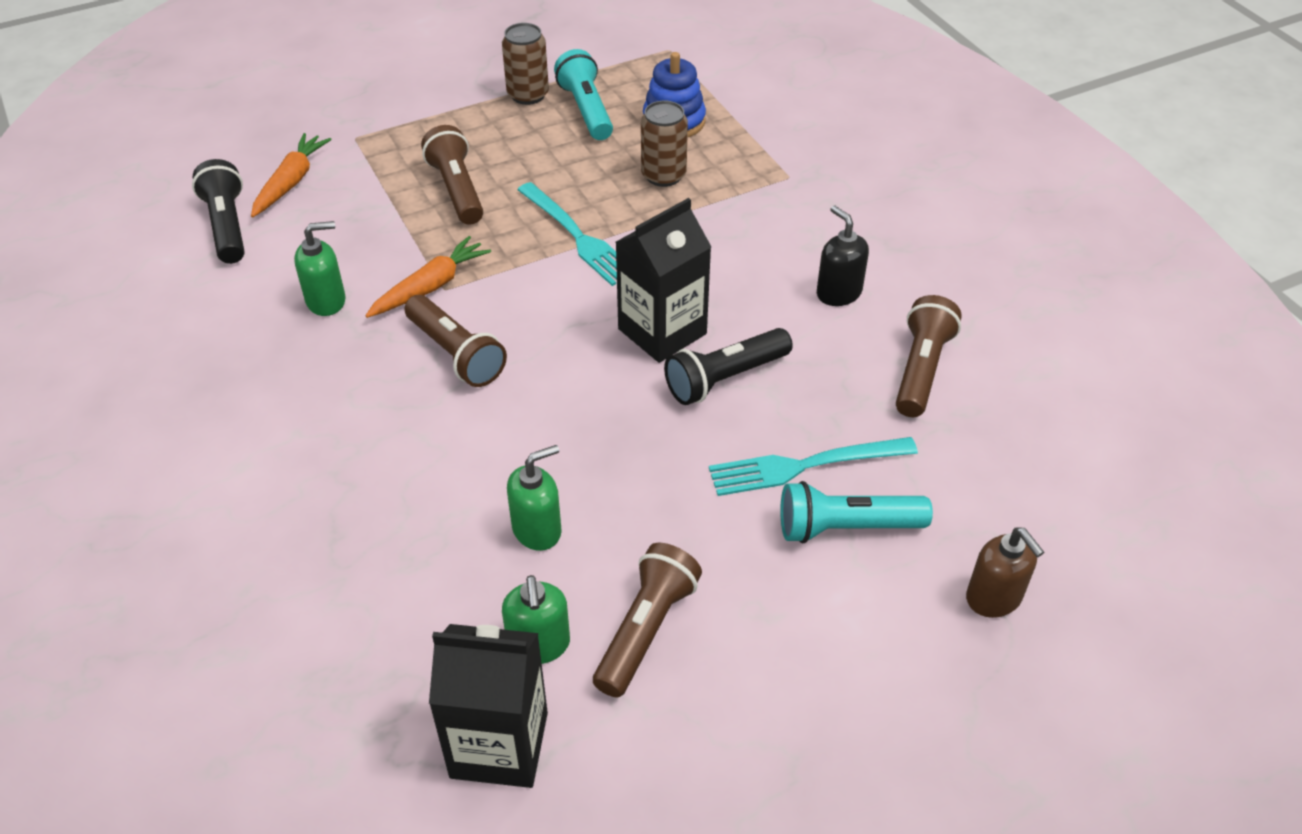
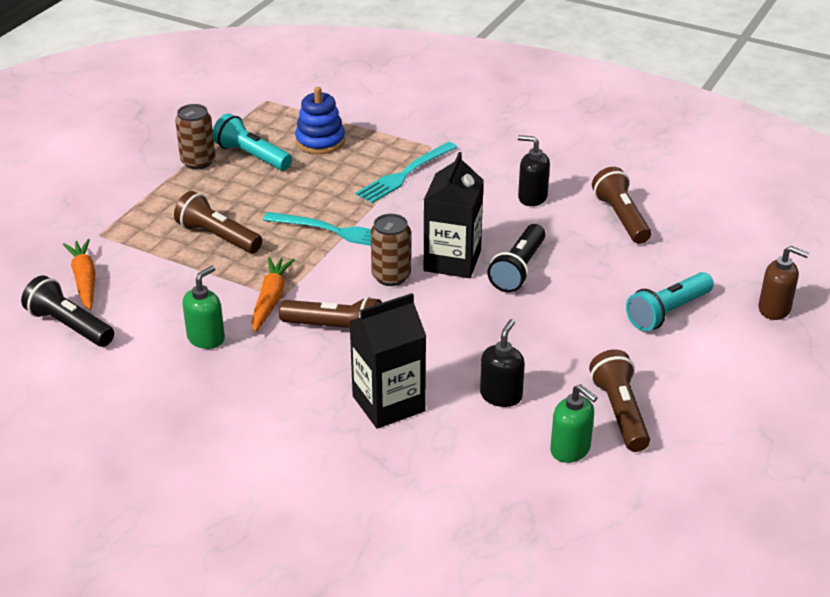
camera: 35 degrees left, 10 degrees down
(499, 745) = (606, 507): black carton -> black carton (388, 403)
(537, 530) = (501, 396): green soap dispenser -> black soap dispenser
(663, 175) = (350, 175): brown can -> brown can (391, 276)
(804, 466) = (613, 293): turquoise fork -> turquoise fork (404, 175)

